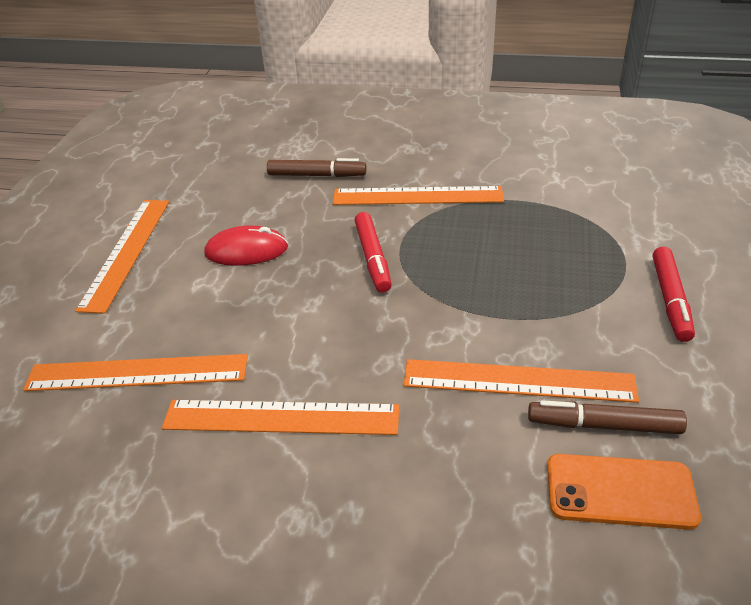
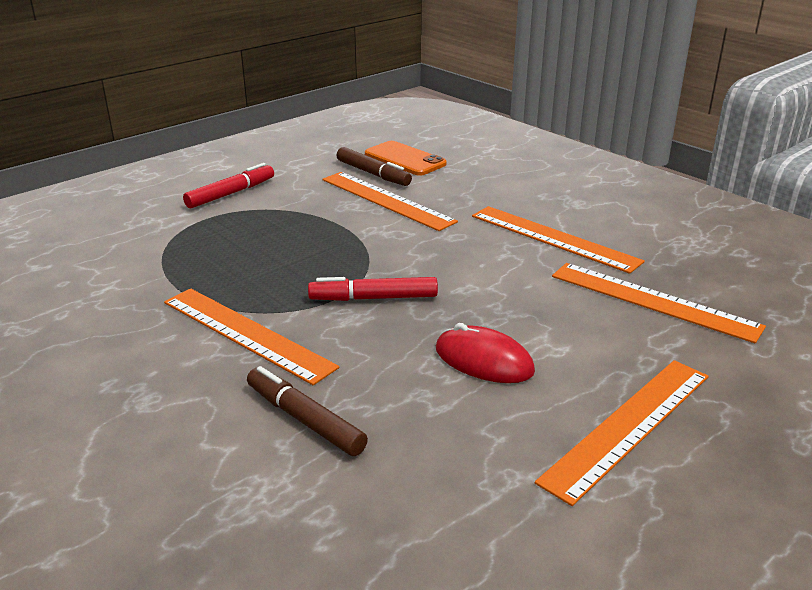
camera: 145 degrees left, 10 degrees down
(373, 258) = (373, 298): red marker -> red marker turned 120 degrees counterclockwise

